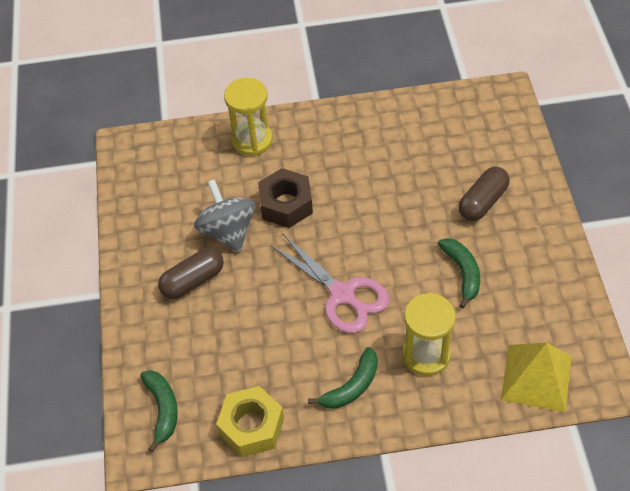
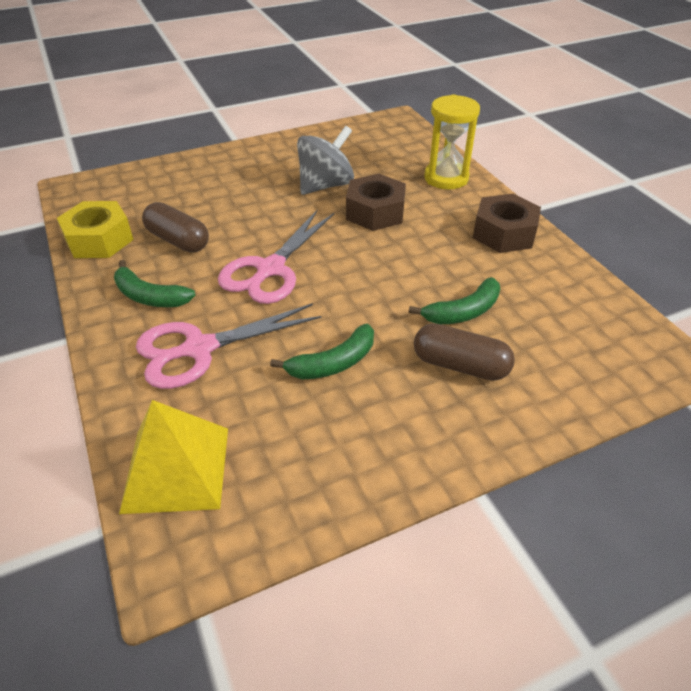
camera: 70 degrees right, 10 degrees down
(163, 409) = (118, 189): green banana -> green banana (463, 312)
(193, 281) = (261, 178): brown capsule -> brown capsule (178, 240)
(347, 129) = (504, 233): none -> brown nut
(426, 355) = (199, 349): yellow hourglass -> pink scissors

